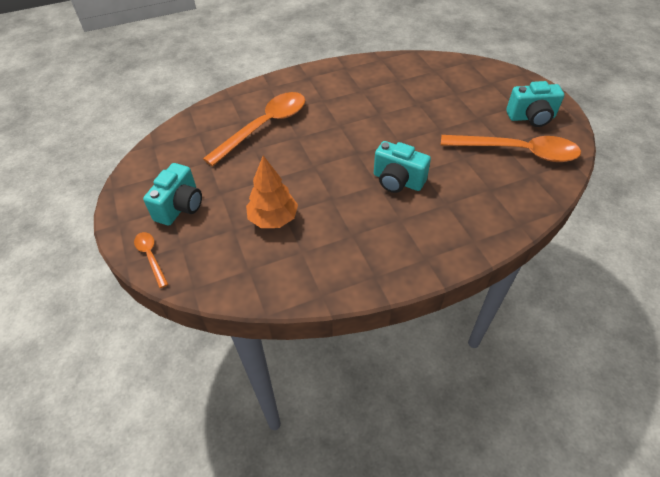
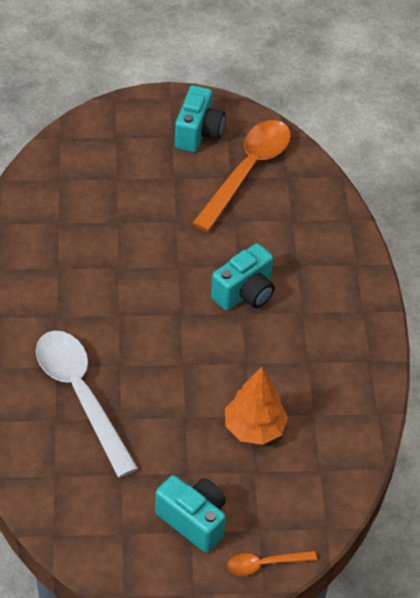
camera: 75 degrees left, 0 degrees up
(264, 127) = (81, 395): orange spoon -> white spoon

